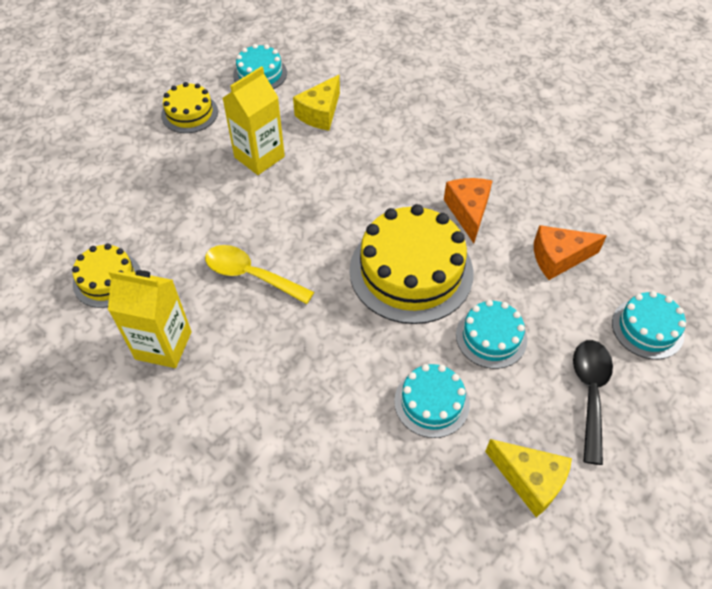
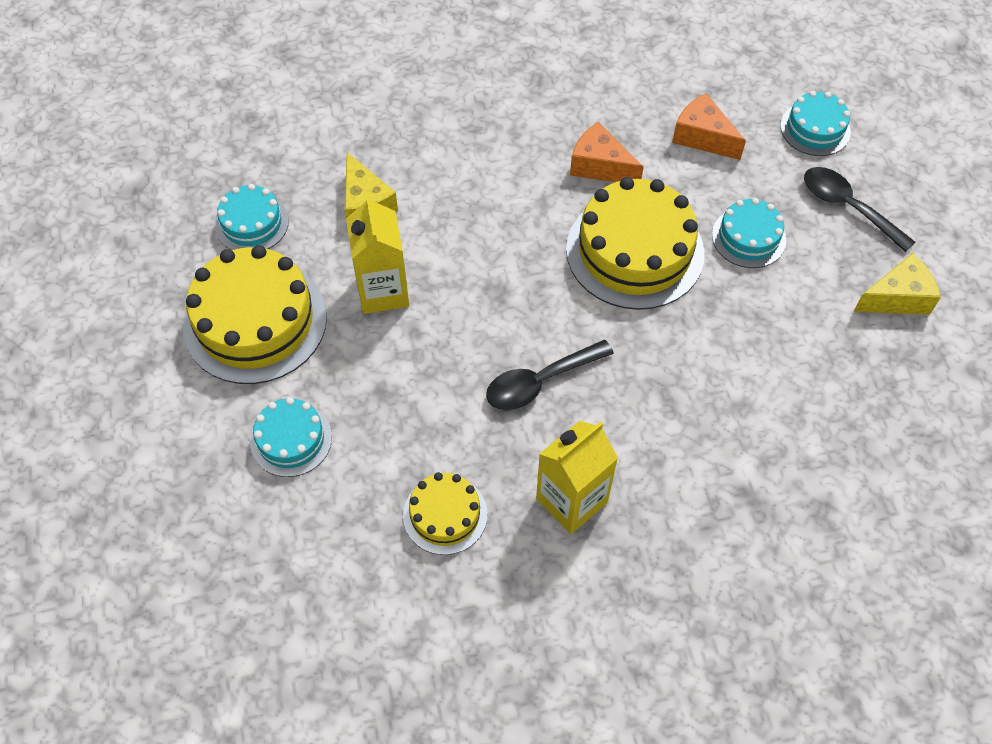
camera: 55 degrees left, 5 degrees up
(189, 113) = (255, 321): yellow cake -> yellow cake, size x1.86
(250, 275) = (540, 382): yellow spoon -> black spoon
(431, 402) = (783, 320): turquoise cake -> turquoise cake (291, 439)
(558, 258) = (702, 137): orange cheese -> orange cheese turned 105 degrees clockwise

